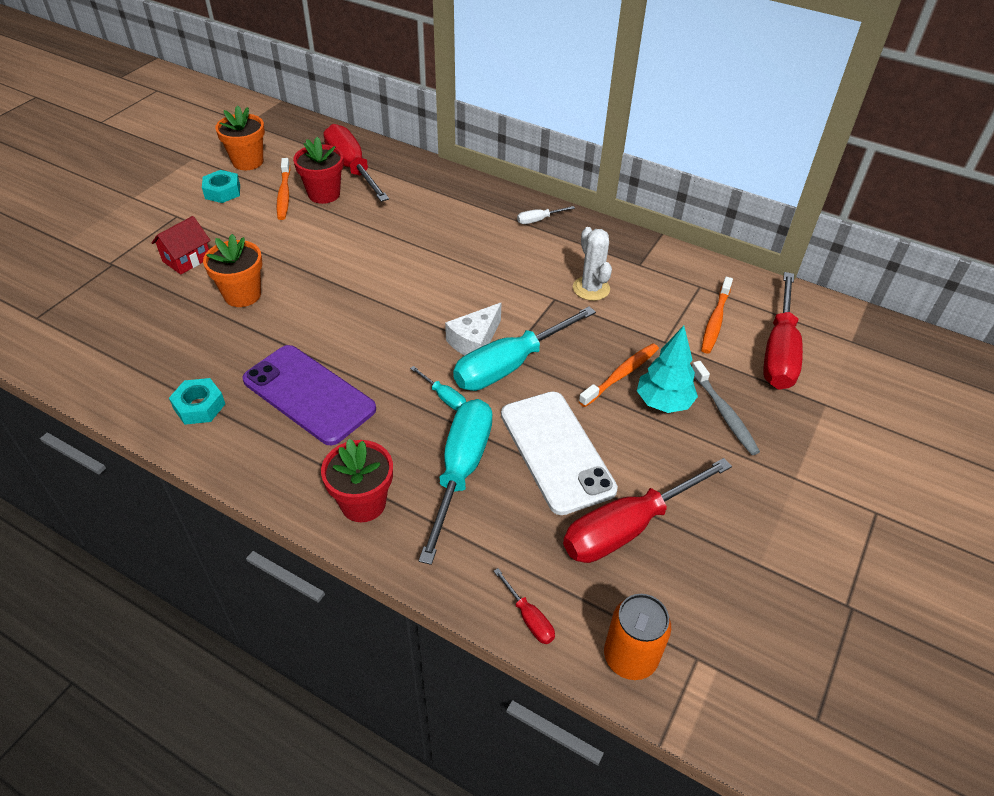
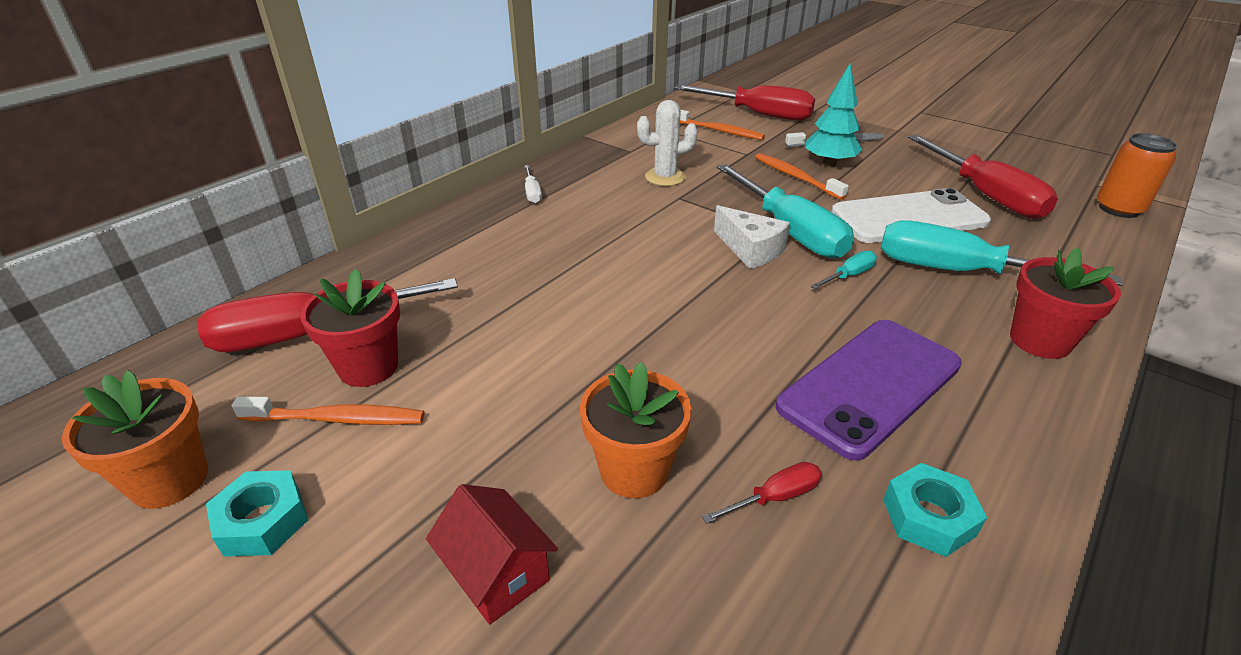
camera: 80 degrees left, 10 degrees down
(529, 618) = (1117, 249): red screwdriver -> red screwdriver (775, 497)

